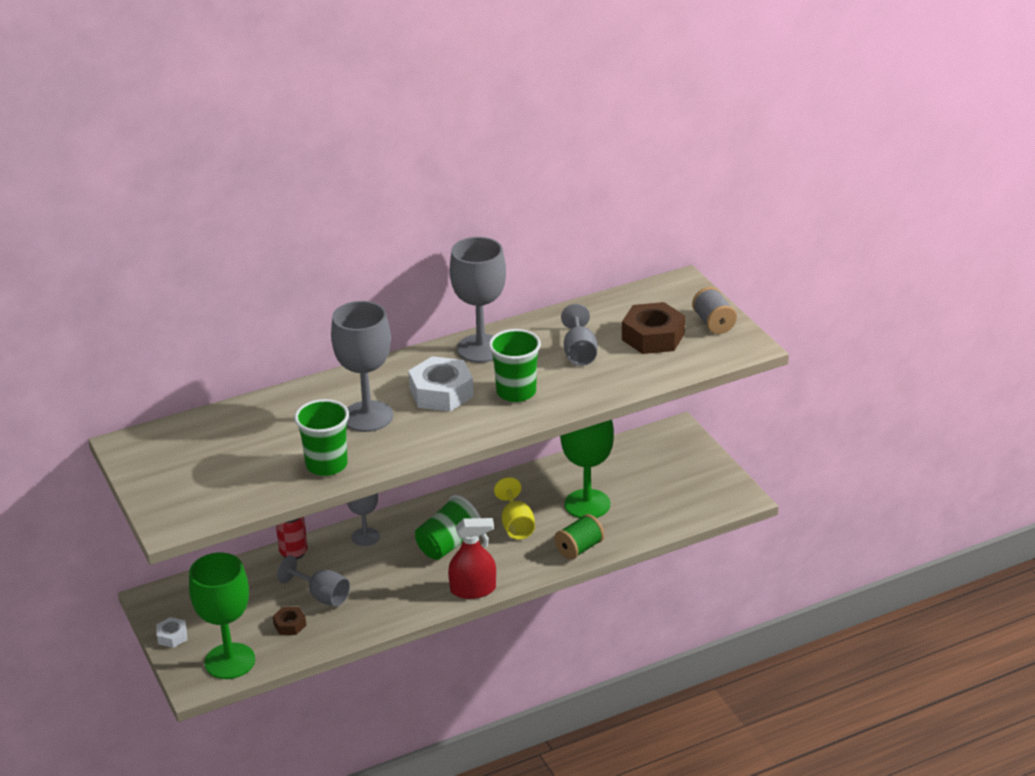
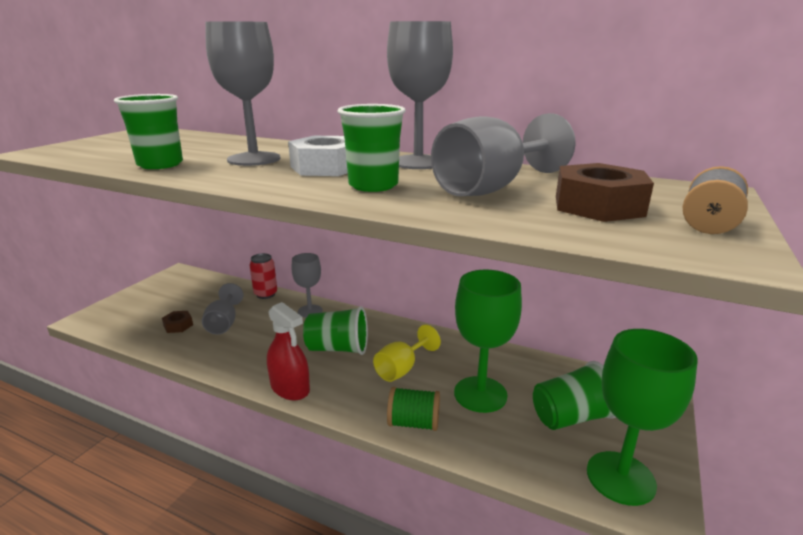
camera: 50 degrees right, 10 degrees down
(172, 636) = (139, 292): white nut -> none
(230, 661) = (119, 321): green goblet -> green goblet (620, 478)
(579, 352) = (491, 188): grey goblet -> grey goblet, size x1.66
(652, 480) = (571, 417): none -> green cup

